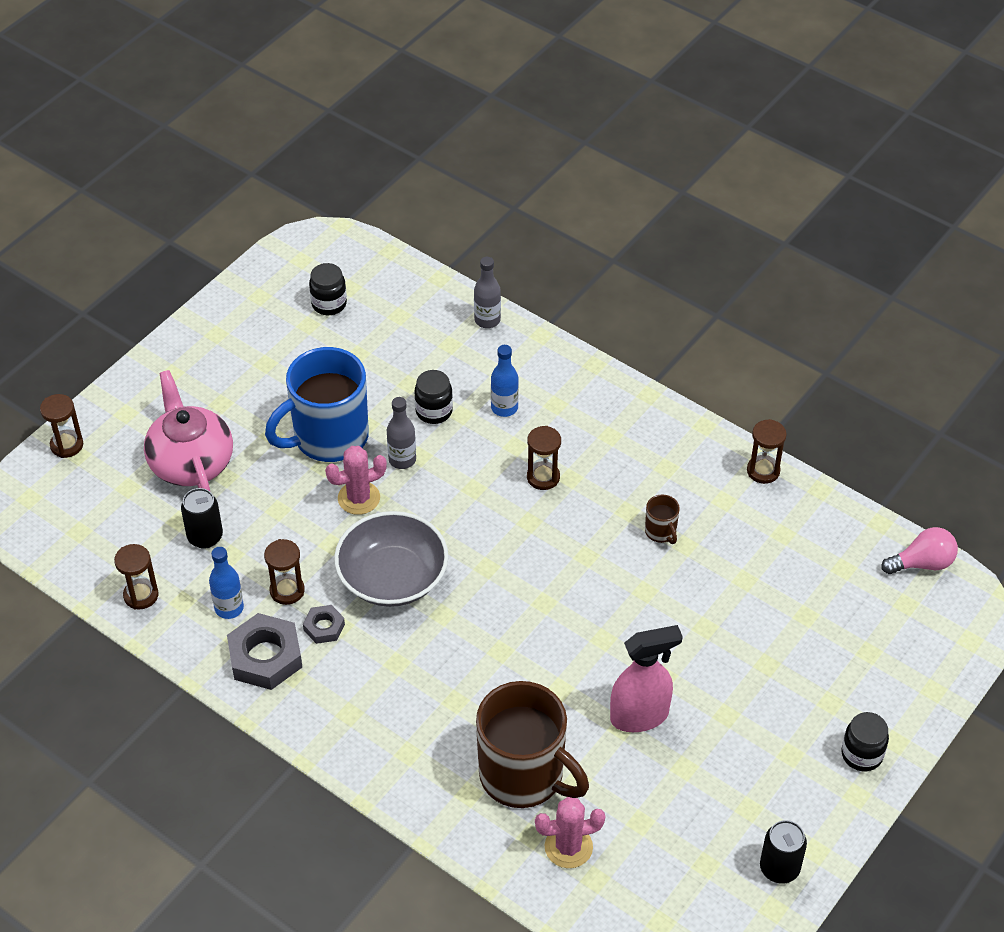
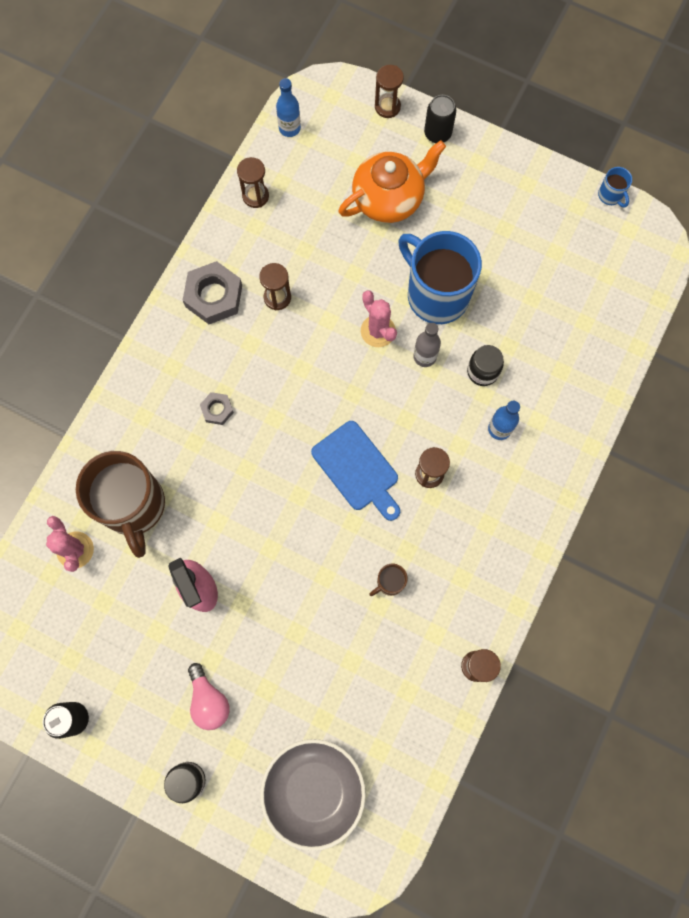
camera: 80 degrees right, 25 degrees up
(191, 462) = (389, 198): pink teapot -> orange teapot
(205, 537) = (318, 227): black can -> black can (437, 133)
(229, 608) = (254, 260): blue bottle -> blue bottle (289, 128)
(255, 267) = (610, 196): none -> blue mug
(324, 627) = (247, 332): grey nut -> grey nut (217, 410)
(329, 304) = (583, 263): black jar -> none
(392, 577) = (304, 373): grey bowl -> grey bowl (313, 790)
(487, 320) = (598, 397): grey bottle -> none
(524, 542) = (357, 469): none -> blue cutting board
(524, 775) = (133, 506): brown mug -> brown mug turned 45 degrees counterclockwise
(922, 563) = (398, 824): pink light bulb -> pink light bulb (209, 700)

